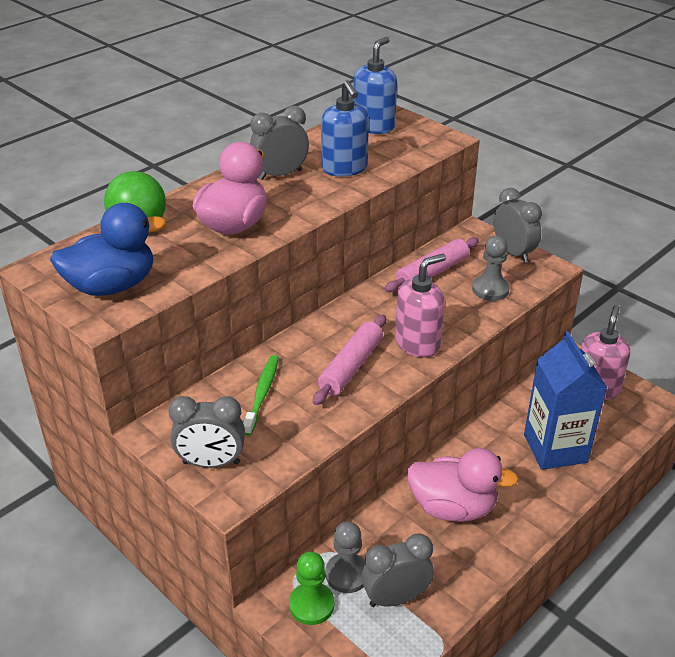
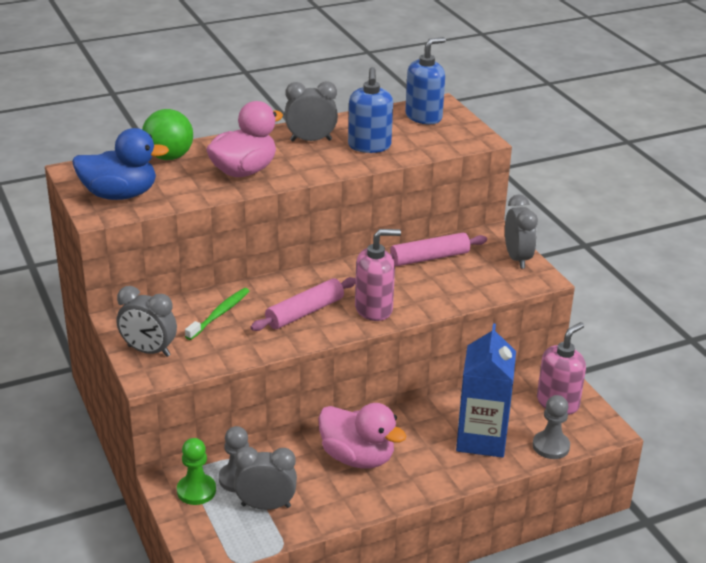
camera: 20 degrees right, 5 degrees down
(490, 289) = (471, 283): grey pawn -> grey pawn (551, 446)

